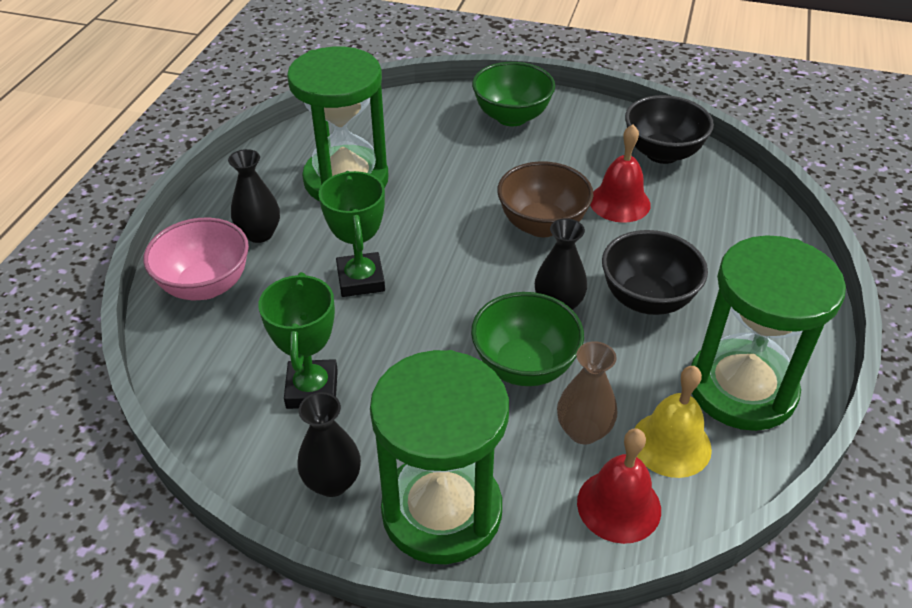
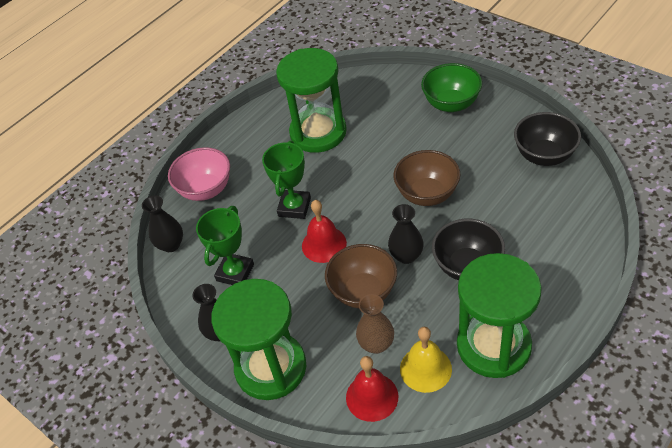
camera: 30 degrees right, 5 degrees up
(259, 234) = (250, 161): black vase -> black vase (171, 245)
(524, 366) = (363, 292): green bowl -> brown bowl
(619, 202) = (490, 189): red bell -> red bell (324, 244)

